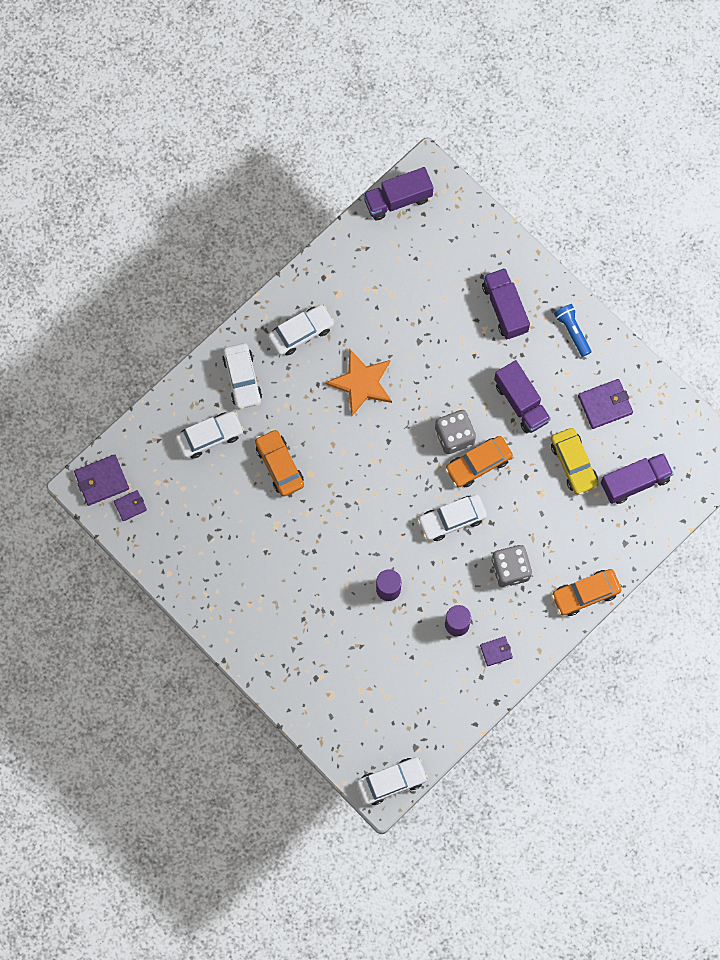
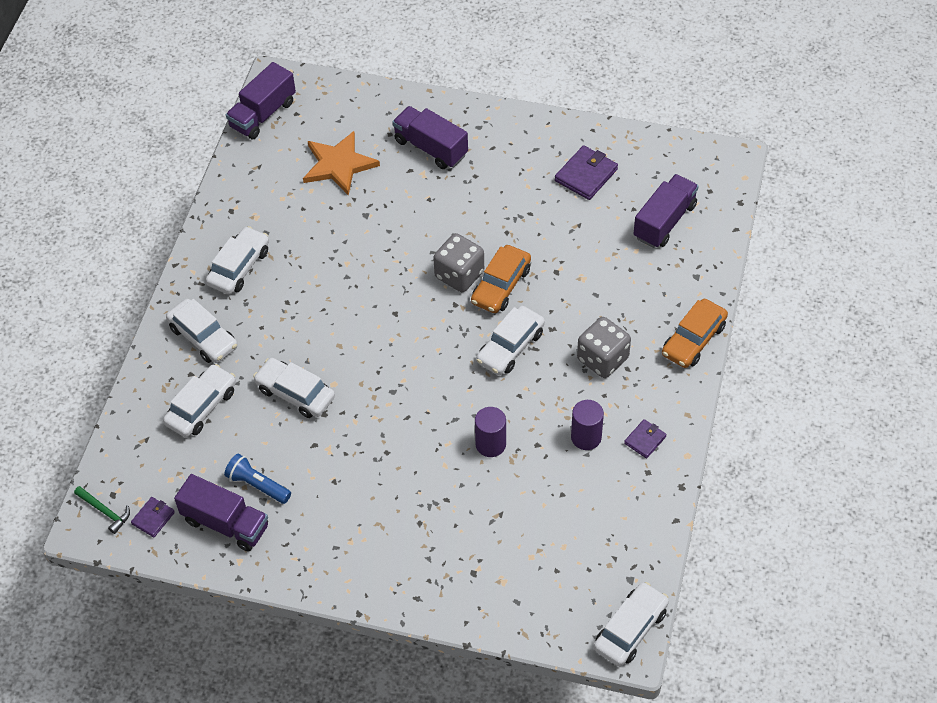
camera: 30 degrees left, 20 degrees down
(101, 481) = (105, 511): purple wallet -> green hammer
(279, 465) = (295, 393): orange car -> white car
(361, 383) = (332, 278): orange star -> orange star (338, 165)
(521, 402) = (504, 214): purple truck -> purple truck (225, 523)
(572, 331) = (509, 134): blue flashlight -> blue flashlight (257, 485)
(573, 463) = (594, 237): yellow car -> none

